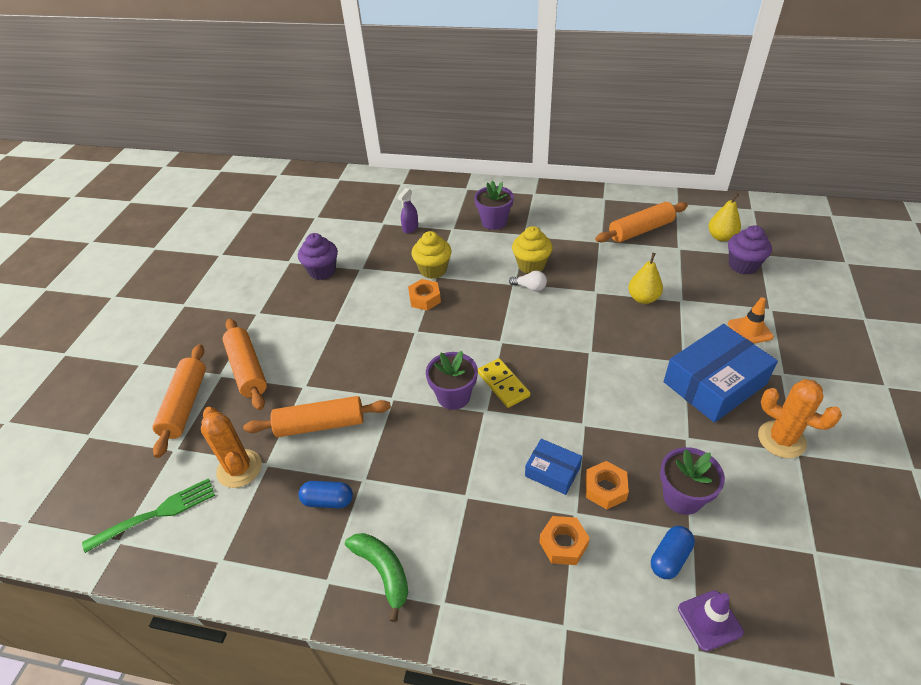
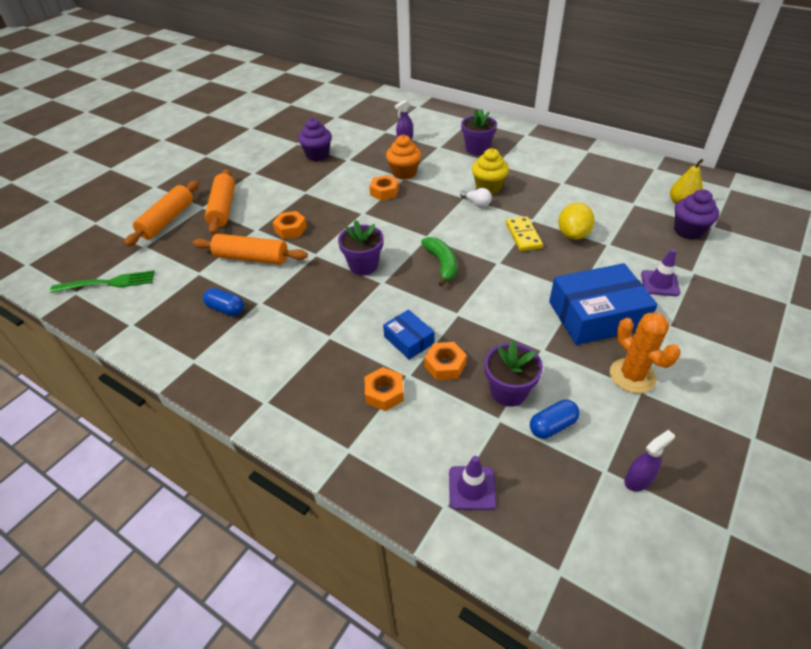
camera: 20 degrees right, 0 degrees up
(239, 469) = (178, 270): orange cactus -> none
(345, 374) = (290, 229): none -> orange nut
(383, 572) = (236, 367): green banana -> green banana (442, 264)
(433, 270) = (404, 173): yellow cupcake -> orange cupcake
(503, 384) = (409, 267): yellow domino -> yellow domino (523, 235)
(640, 230) = (605, 182): orange rolling pin -> none
(643, 298) = (573, 234): yellow pear -> yellow lemon
(670, 558) = (467, 432): blue capsule -> blue capsule (552, 426)
(750, 330) = (660, 283): orange traffic cone -> purple traffic cone
(847, 550) = (638, 480): none -> purple spray bottle

